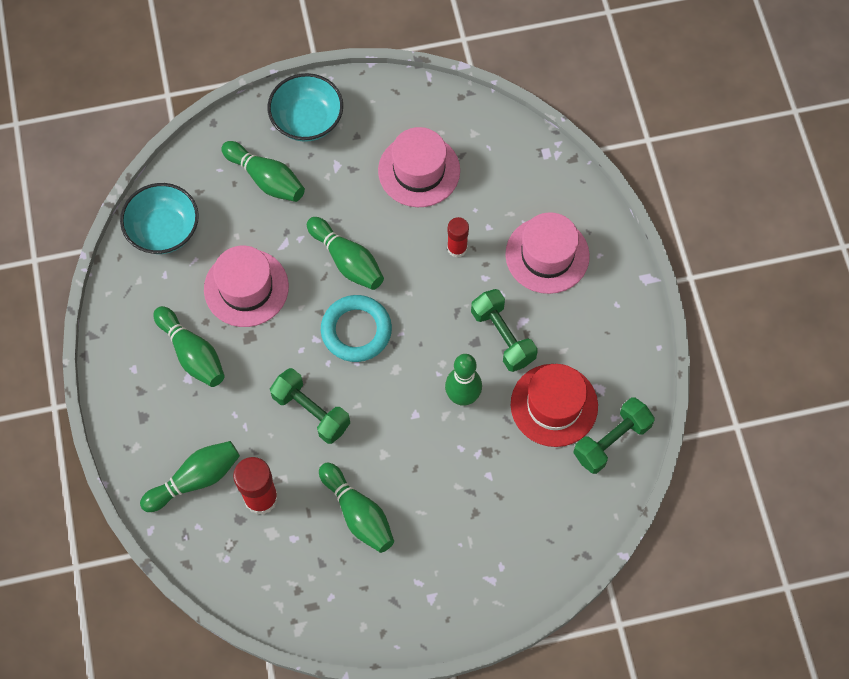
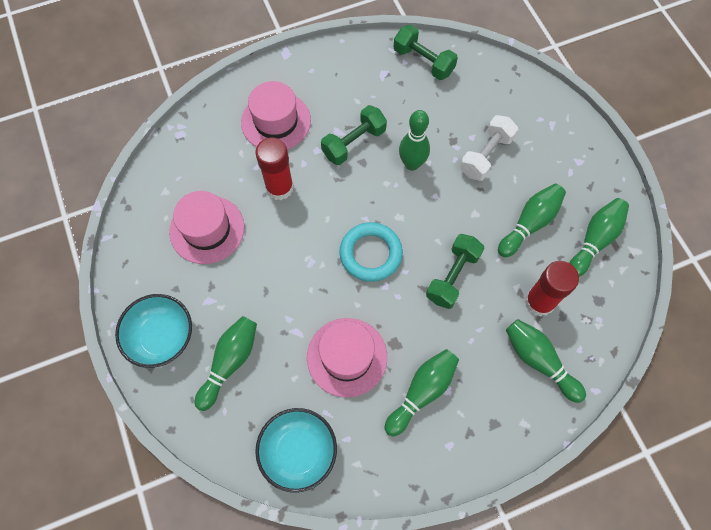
camera: 100 degrees left, 0 degrees up
(347, 260) = (305, 273): green bowling pin -> green bowling pin (594, 240)
(457, 248) = (279, 188): red glue stick -> red glue stick, size x1.60
(459, 485) = (486, 155): none -> white dumbbell
(554, 405) = (404, 101): red hat -> none

